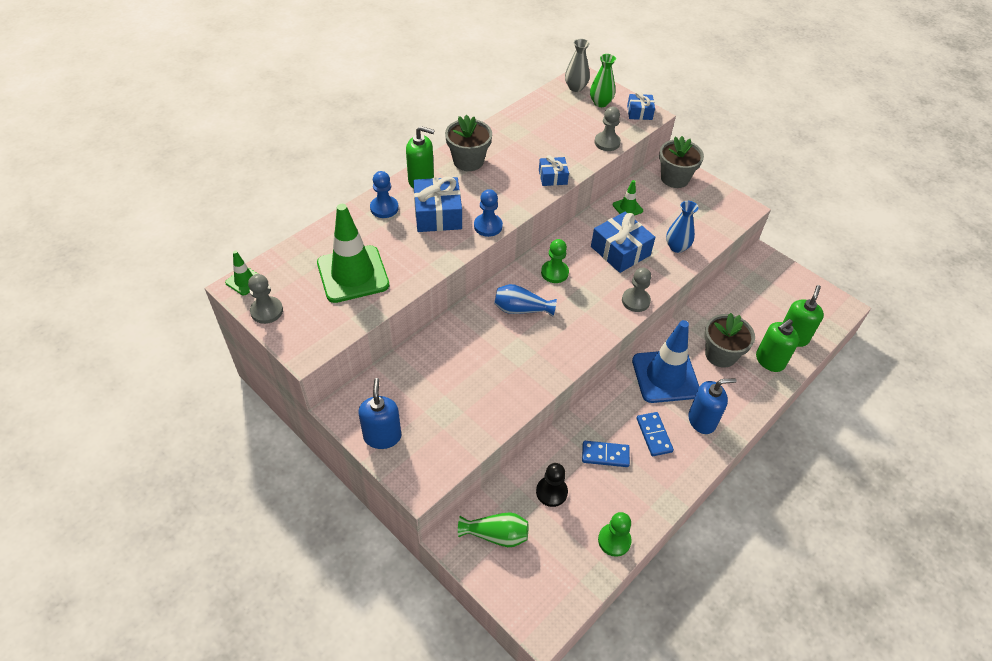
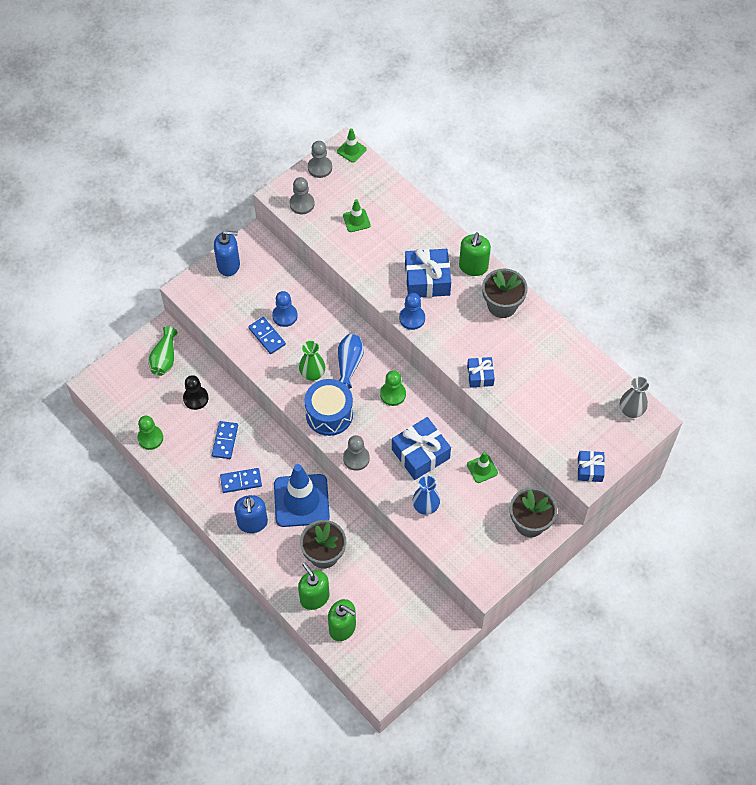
camera: 95 degrees right, 10 degrees up
(353, 274) = (356, 220): green traffic cone -> green traffic cone, size x0.46
(384, 208) = (435, 239): blue pawn -> blue pawn (285, 316)
(489, 388) = (267, 336): none -> blue domino
(586, 325) = (329, 414): none -> blue drum
(600, 103) = (604, 432): green vase -> green vase (312, 374)
(607, 142) = (536, 430): grey pawn -> grey pawn (302, 204)

